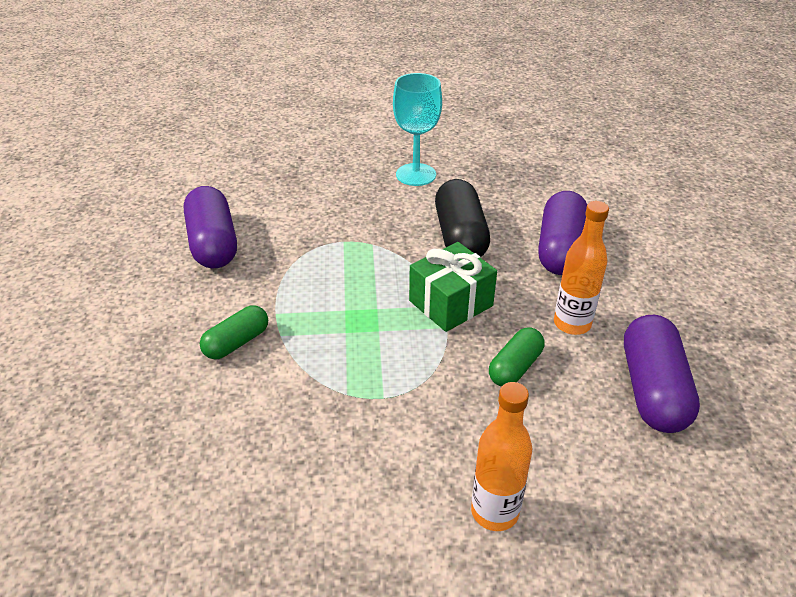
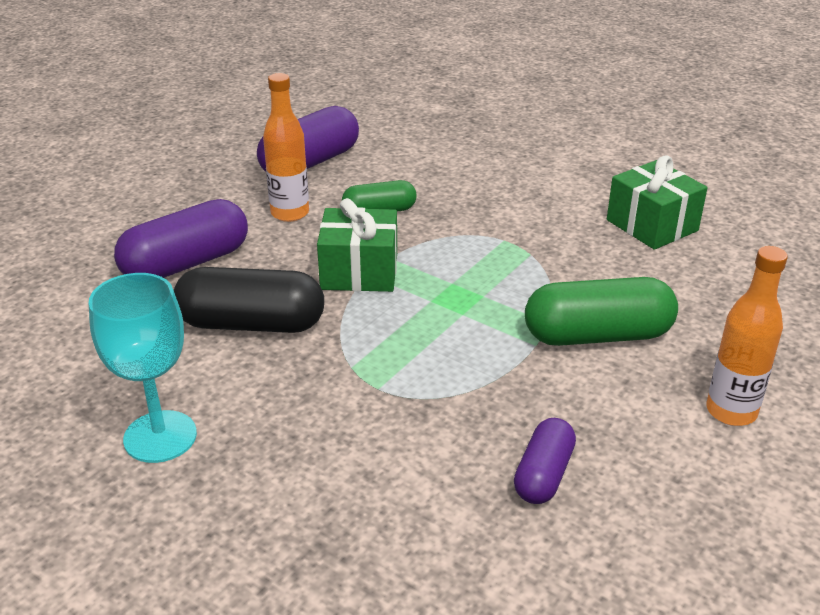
camera: 140 degrees left, 5 degrees down
(213, 244) = (543, 475): purple capsule -> purple capsule, size x0.59
(237, 343) = (597, 335): green capsule -> green capsule, size x1.69
(261, 506) = (652, 225): none -> green gift
(460, 237) = (251, 324): black capsule -> black capsule turned 60 degrees clockwise
(494, 512) = (500, 164): orange bottle -> orange bottle (731, 411)

